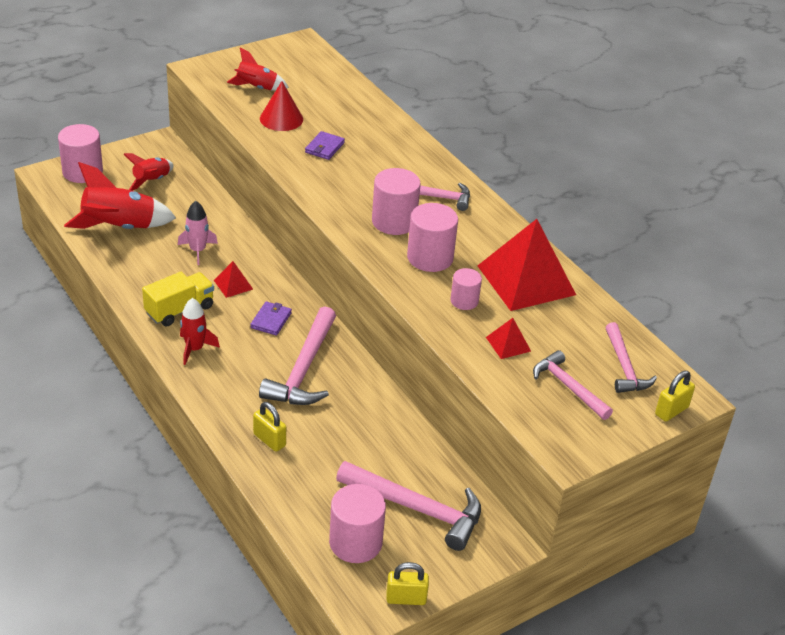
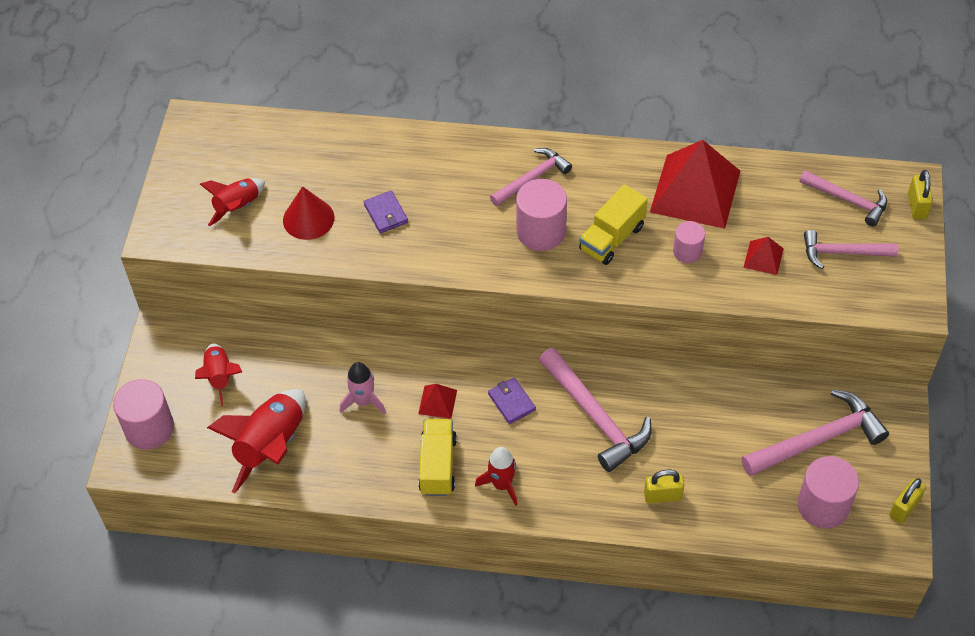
camera: 45 degrees left, 15 degrees up
(430, 257) = (612, 238): pink cylinder -> yellow truck

